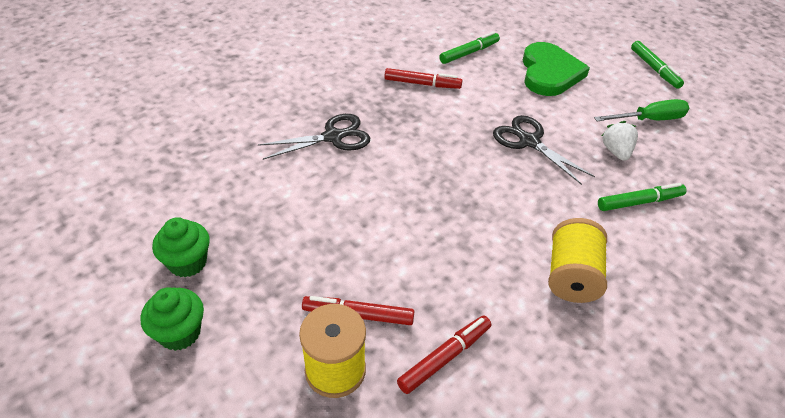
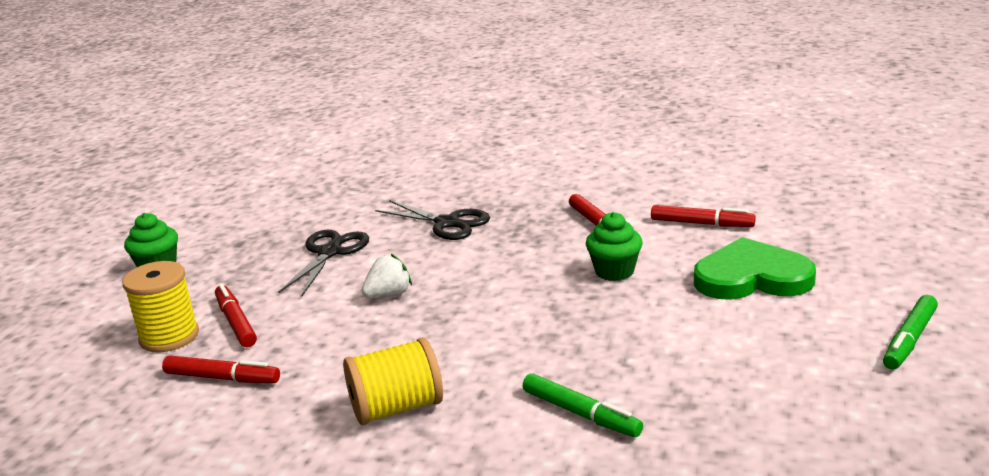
camera: 60 degrees right, 20 degrees down
(188, 262) = (228, 239): green cupcake -> green cupcake (614, 271)
(469, 53) = (702, 224): green marker -> red marker
(529, 141) = (591, 311): black scissors -> black scissors (329, 252)
(549, 73) = (752, 277): green heart -> green heart turned 150 degrees counterclockwise
(616, 152) = (659, 369): white strawberry -> white strawberry (389, 295)
(649, 120) = (771, 371): green screwdriver -> none

